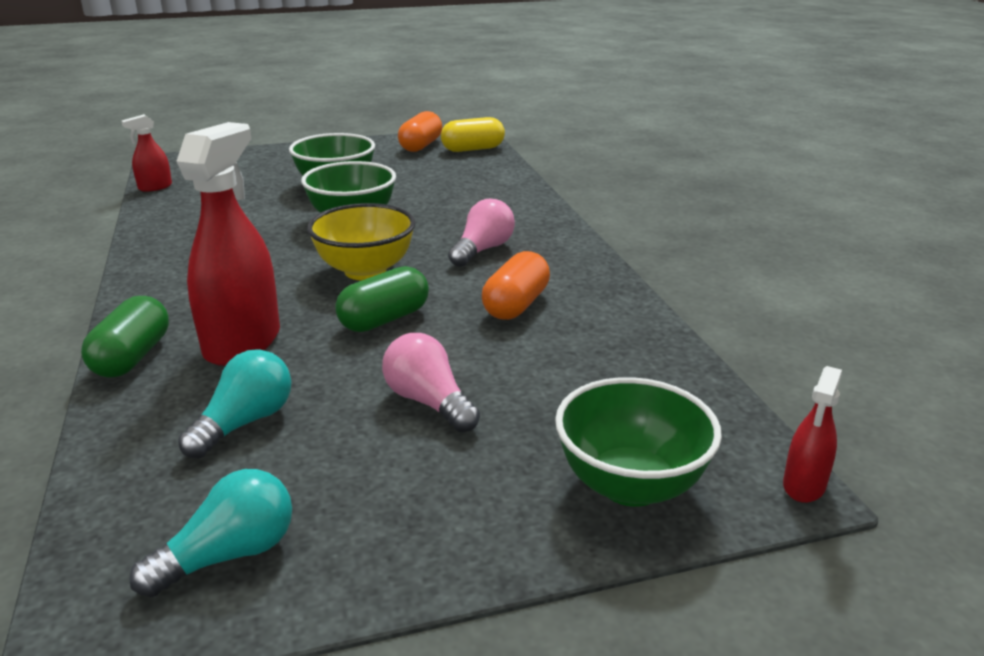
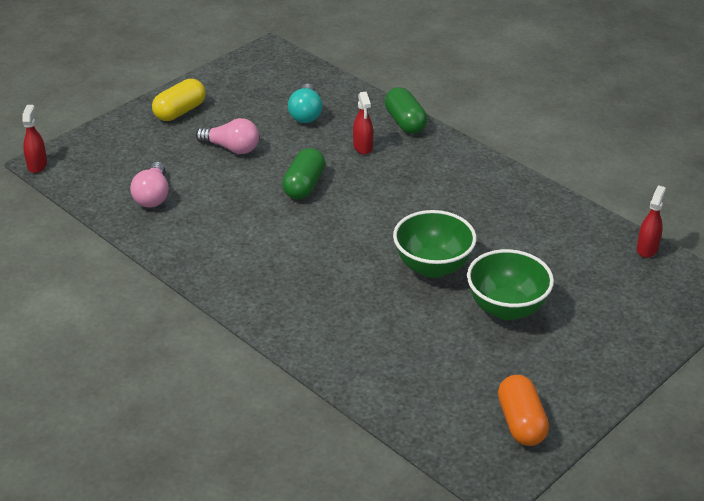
camera: 150 degrees right, 10 degrees up
(229, 555) = (251, 76): turquoise light bulb -> none
(243, 342) = (363, 147): red spray bottle -> red spray bottle, size x0.49
(365, 271) = (359, 218): yellow bowl -> none
(473, 149) = (457, 438): yellow capsule -> yellow capsule (180, 112)
(482, 250) = (299, 267): pink light bulb -> pink light bulb (153, 196)
(516, 305) = (234, 223): orange capsule -> none
(630, 485) = (114, 142): green bowl -> none

